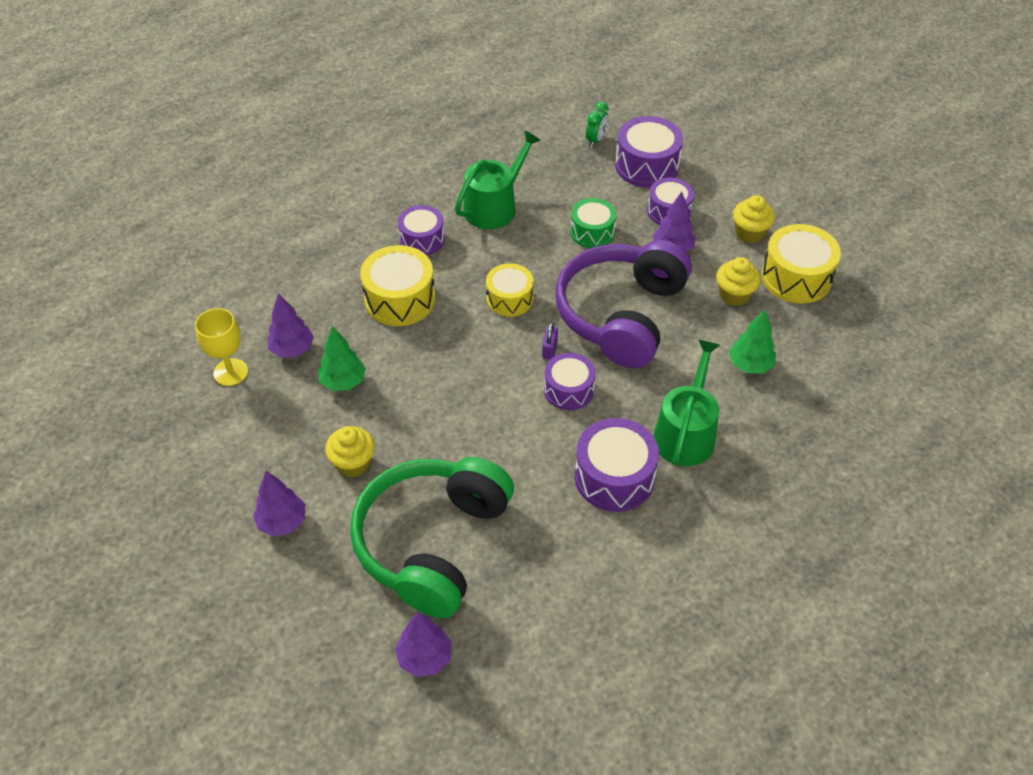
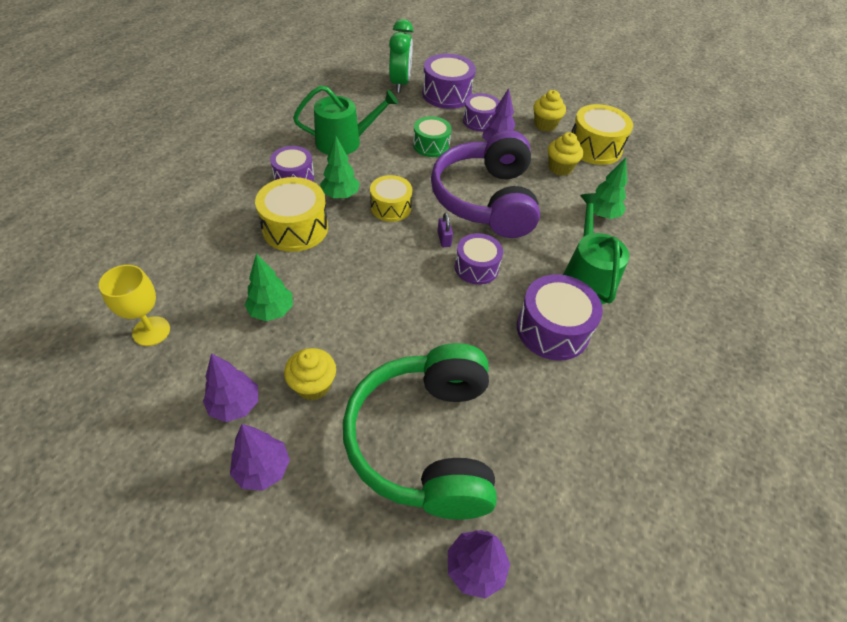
camera: 25 degrees left, 0 degrees up
(292, 349) = (209, 294): purple tree -> purple tree (235, 405)
(462, 272) = (340, 195): none -> green tree
(494, 206) = (344, 141): green watering can -> green watering can turned 60 degrees clockwise
(596, 140) = (400, 84): green clock -> green clock, size x1.80

